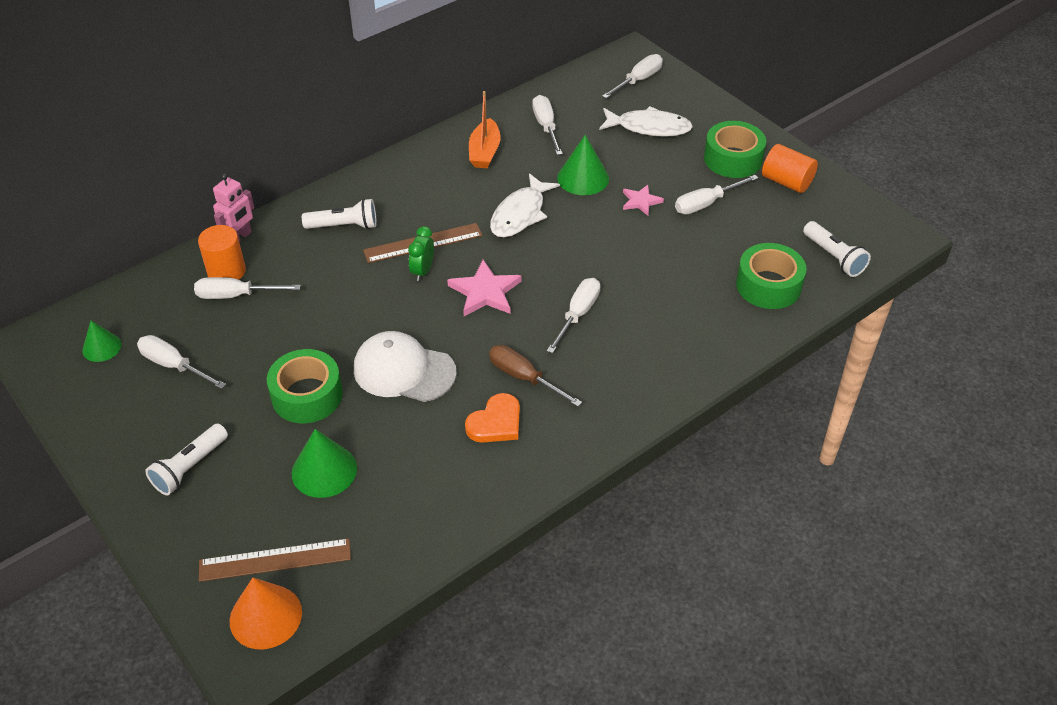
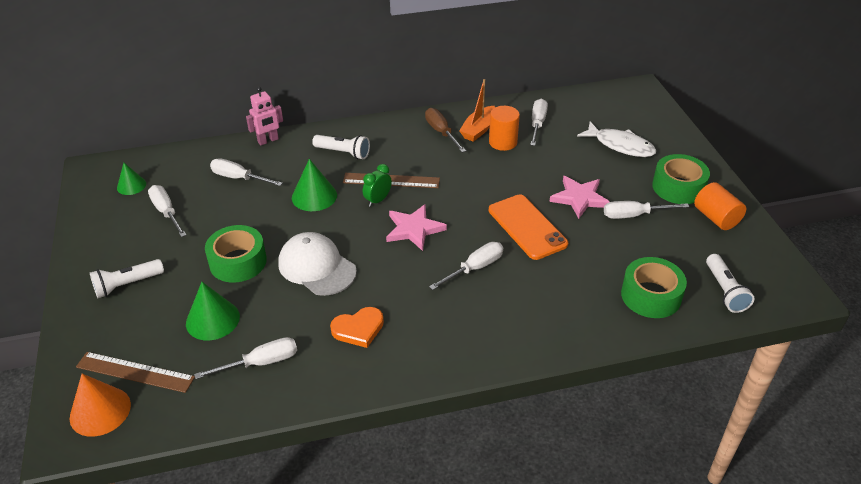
camera: 25 degrees right, 5 degrees down
(226, 271) = (244, 160): orange cylinder -> orange cylinder (503, 142)
(520, 214) = (477, 181): white fish -> none
(524, 378) = (402, 302): brown screwdriver -> brown screwdriver (441, 132)
(583, 178) = (543, 168): green cone -> green cone (314, 196)
(605, 251) = (527, 227): none -> orange phone
(638, 80) = (632, 109): white screwdriver -> white screwdriver (261, 363)
(641, 201) = (579, 198): pink star -> pink star, size x1.62

